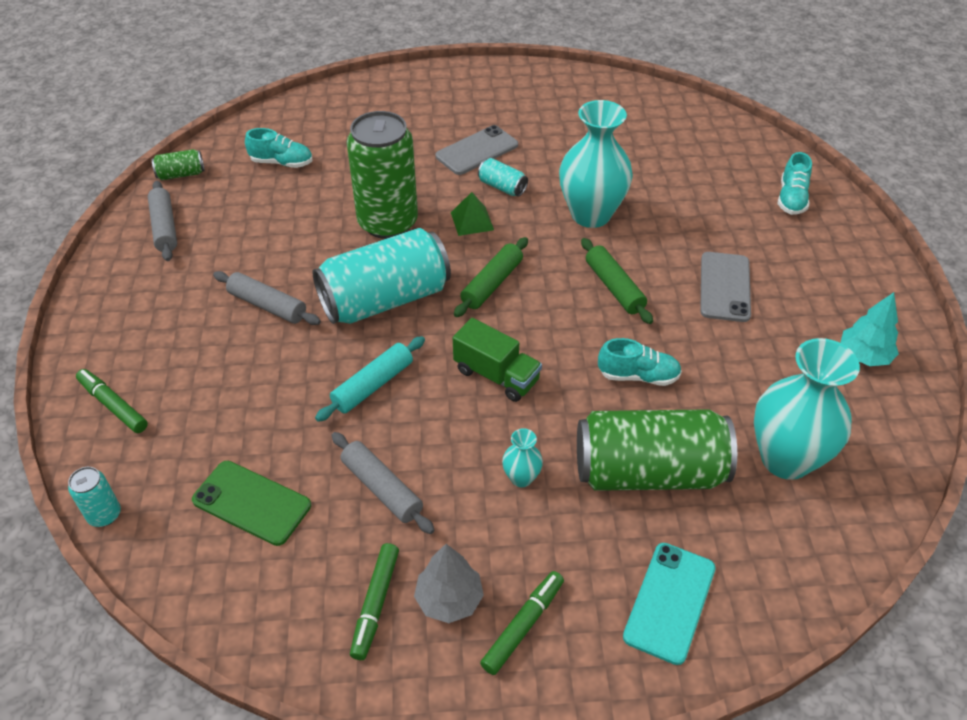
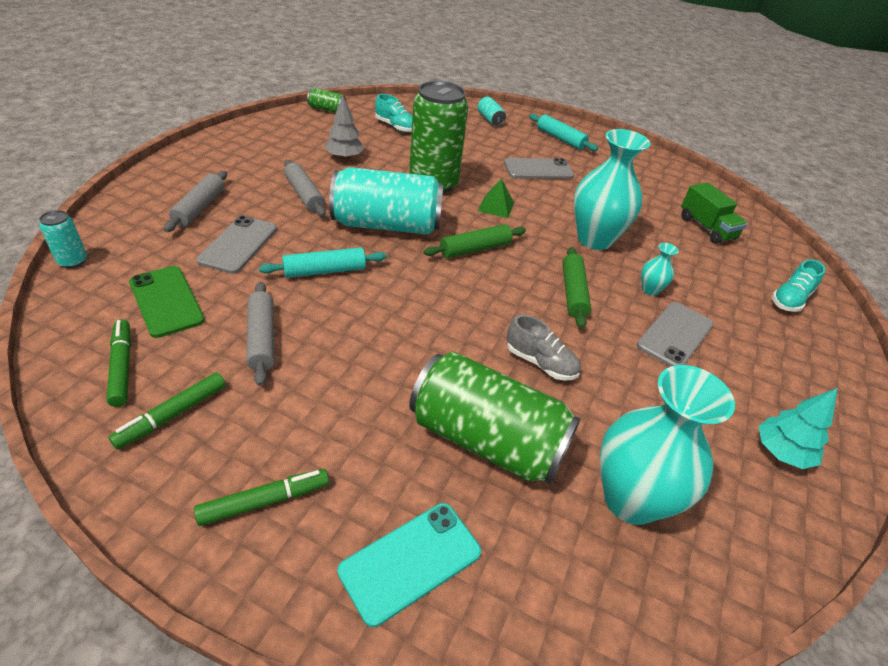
camera: 25 degrees right, 5 degrees down
(113, 405) = (150, 205): green marker -> green marker (122, 367)
(164, 227) = (287, 130): grey rolling pin -> grey rolling pin (199, 208)
(258, 402) = (238, 244): none -> grey phone
(449, 599) = (228, 444): grey tree -> grey tree (344, 157)
(468, 96) = (560, 139): none -> turquoise rolling pin
(496, 375) = (422, 307): green truck -> green truck (706, 228)
(502, 187) = (538, 196): turquoise can -> turquoise can (490, 119)
(521, 478) = (373, 387): turquoise vase -> turquoise vase (650, 290)
(638, 376) = (540, 363): turquoise shoe -> grey shoe

